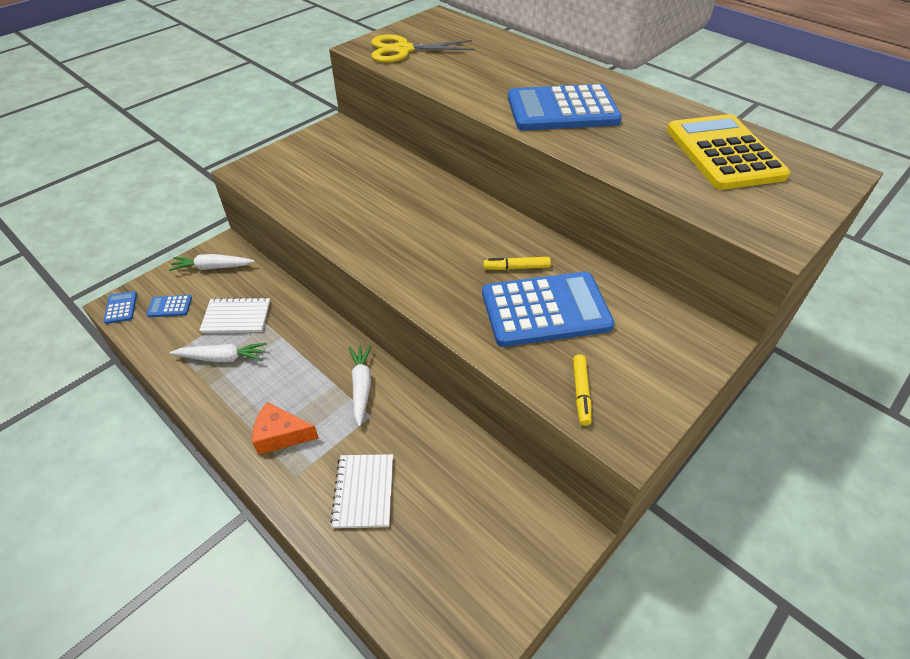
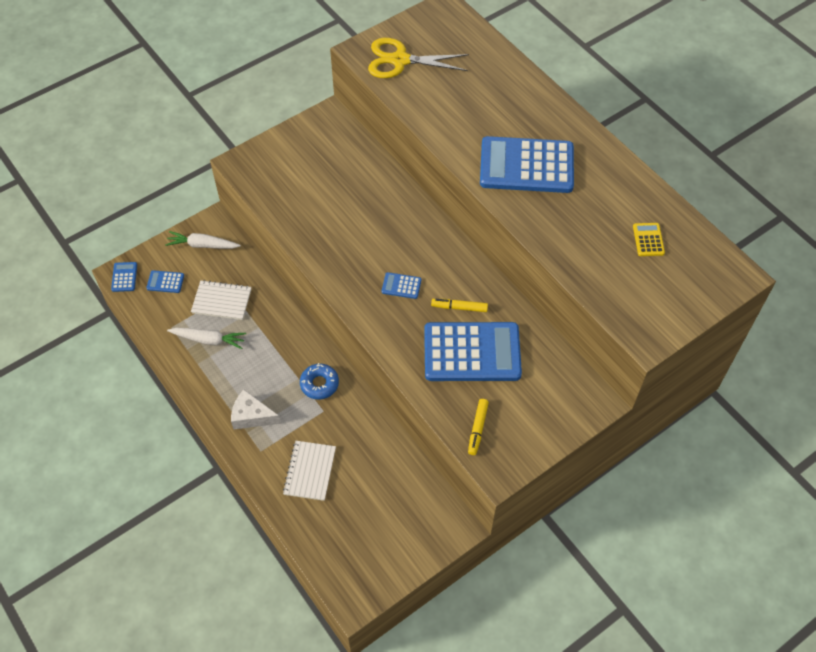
camera: 10 degrees right, 10 degrees up
(281, 435) = (251, 416): orange cheese -> white cheese
(361, 386) = (319, 384): white carrot -> blue donut
(444, 255) = (401, 286): none -> blue calculator
(723, 153) = (648, 240): yellow calculator -> yellow calculator, size x0.40

